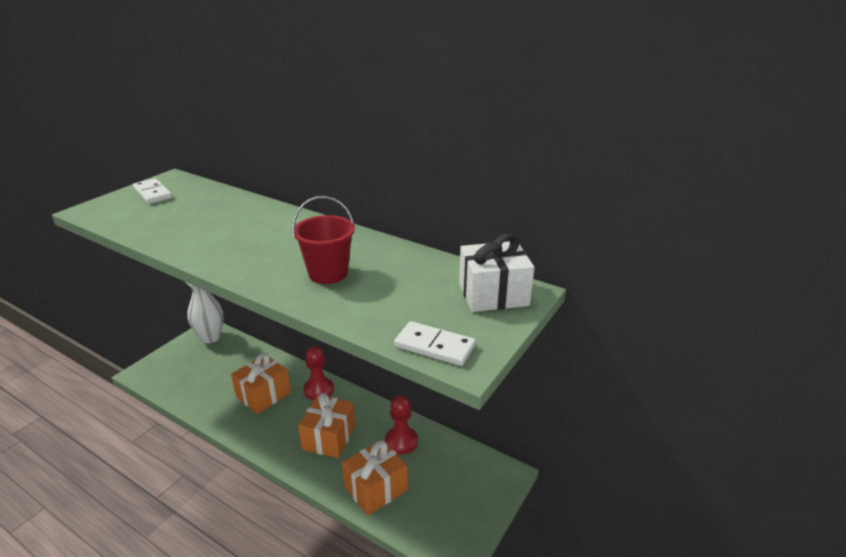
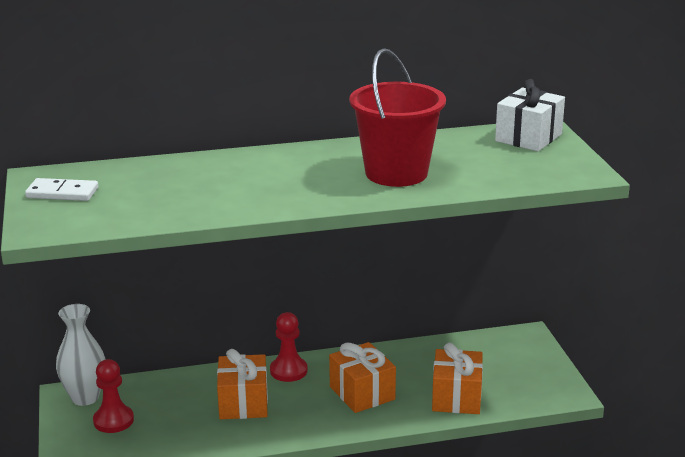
camera: 45 degrees left, 5 degrees down
(328, 273) = (396, 173): red bucket -> red bucket, size x1.55
(401, 441) = (423, 361): red pawn -> red pawn (113, 420)
(434, 346) = (558, 175): white domino -> none

